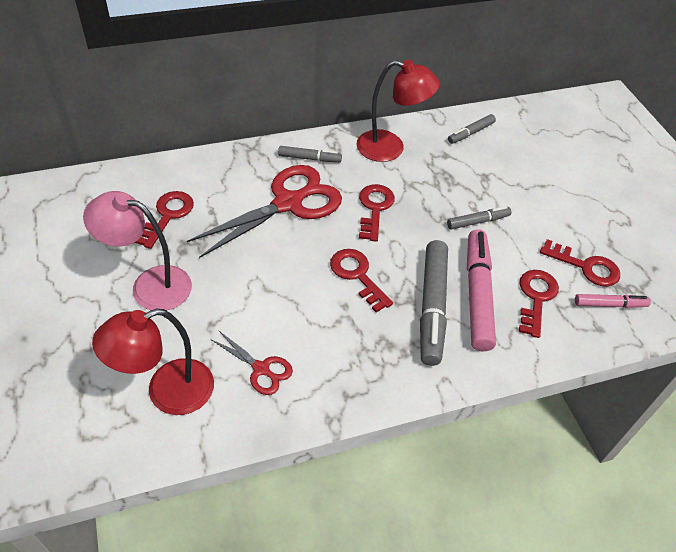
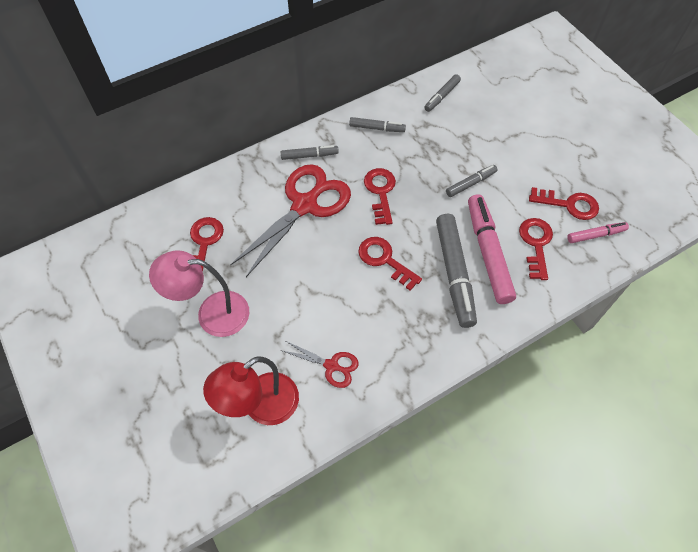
camera: 10 degrees left, 10 degrees up
(390, 148) = (377, 128): red lamp -> grey marker

